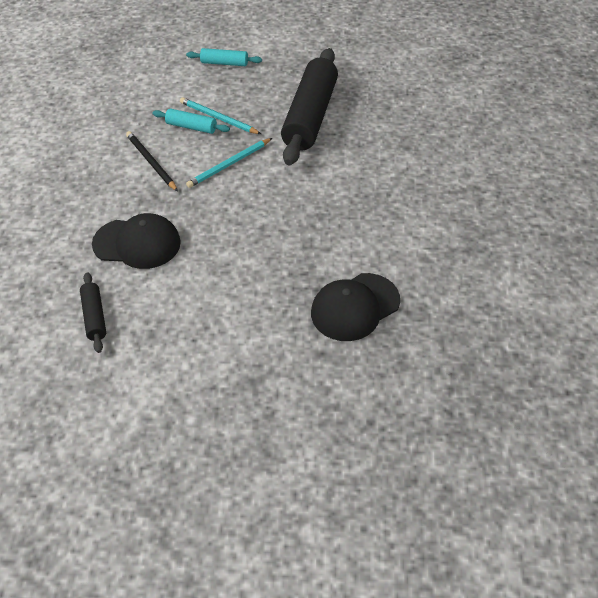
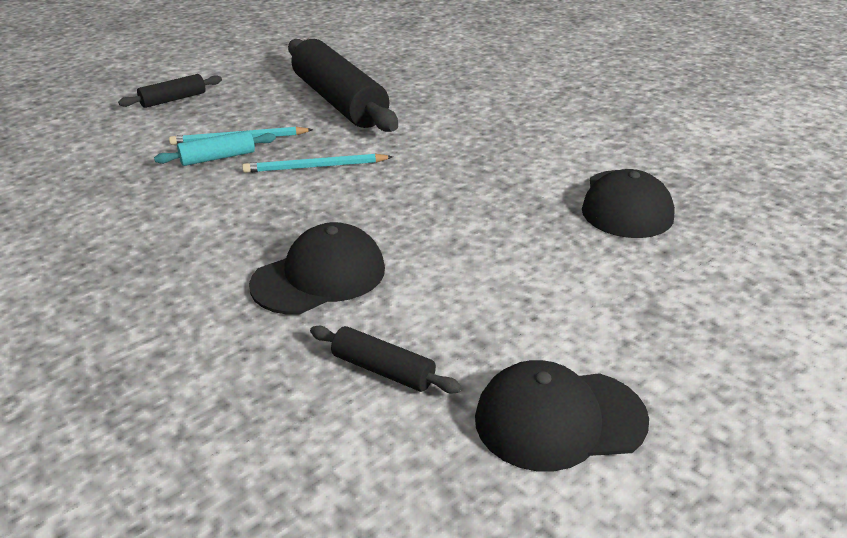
camera: 45 degrees left, 15 degrees down
(125, 399) = (559, 419): none -> black cap
(151, 162) = (215, 204): black pencil -> none
(224, 63) = (173, 99): turquoise rolling pin -> black rolling pin
(229, 165) = (315, 167): turquoise pencil -> turquoise pencil turned 75 degrees clockwise

